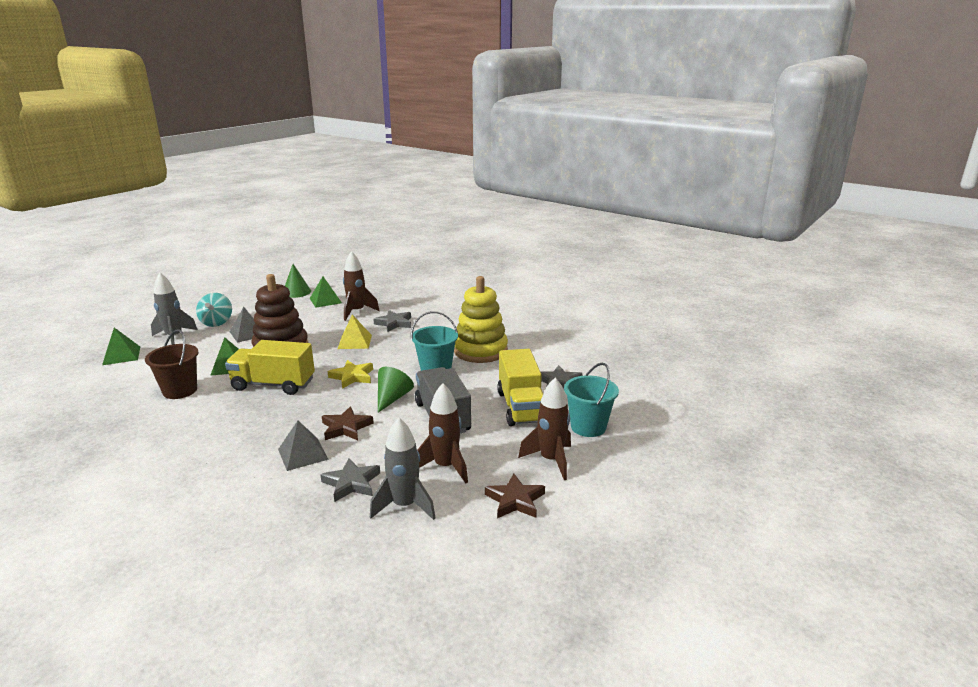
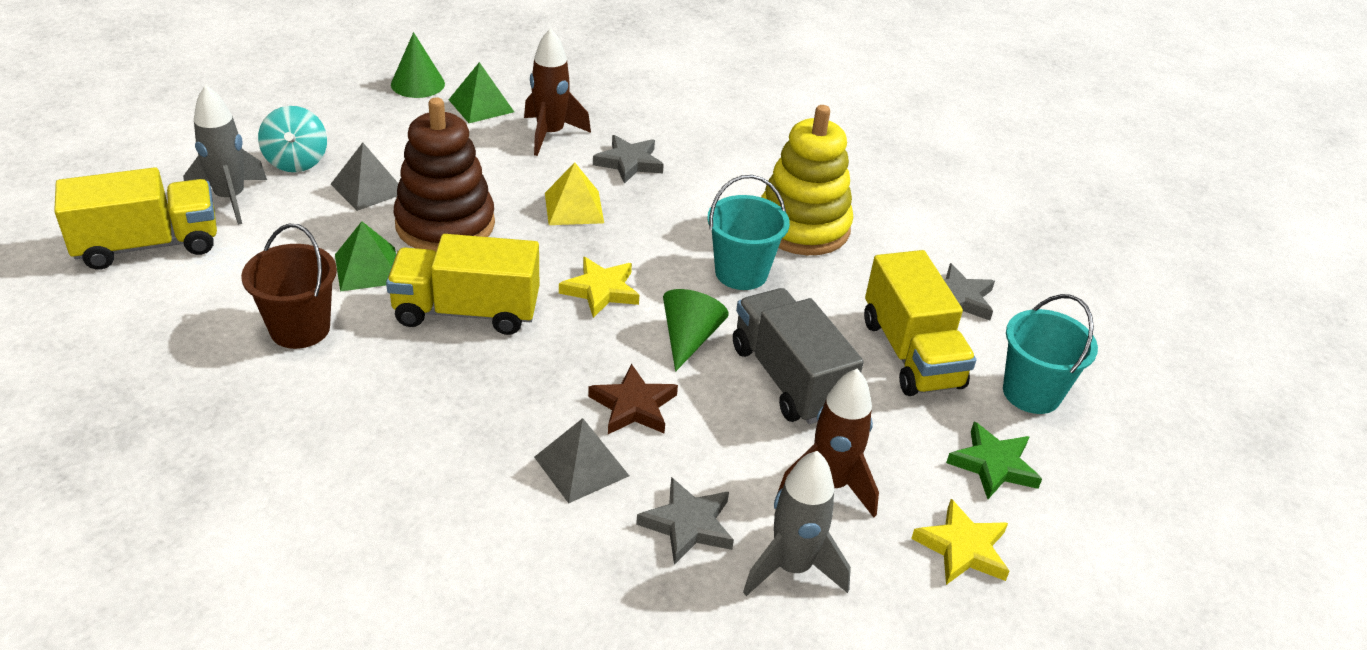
camera: 10 degrees left, 15 degrees up
(121, 355) = (148, 245): green pyramid -> yellow truck
(515, 500) = (962, 548): brown star -> yellow star
(551, 460) = (993, 465): brown rocket -> green star

